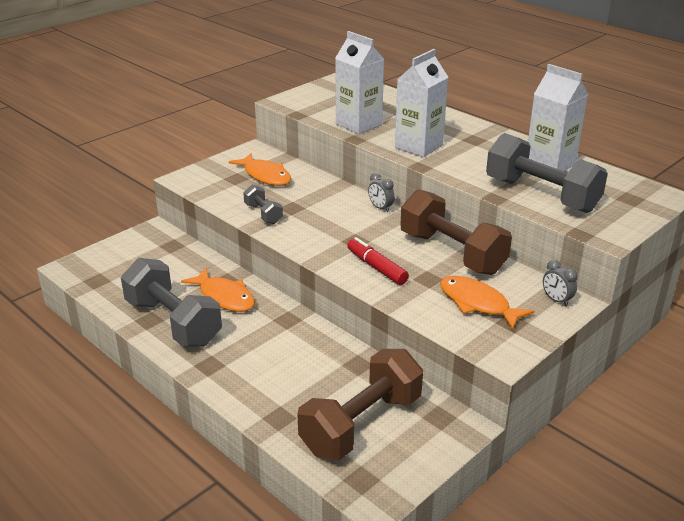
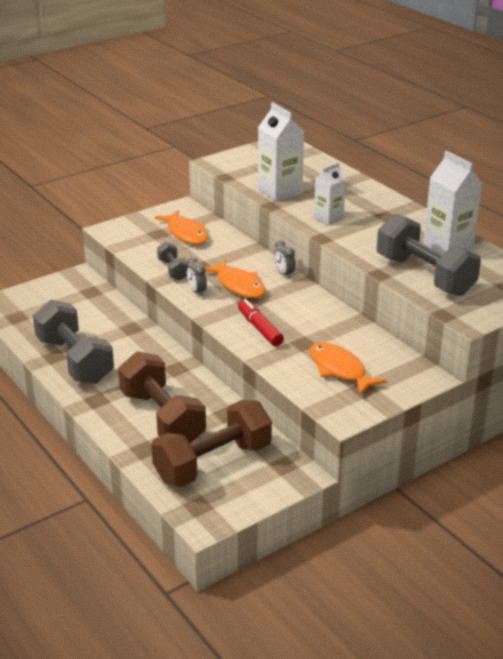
camera: 10 degrees right, 0 degrees up
(224, 297) = (125, 343): orange fish -> orange fish (238, 285)
(418, 146) = (328, 218): white carton -> white carton, size x0.62
(452, 253) = (334, 322): brown dumbbell -> brown dumbbell (162, 418)
(556, 300) = (414, 374): grey clock -> grey clock (197, 292)

